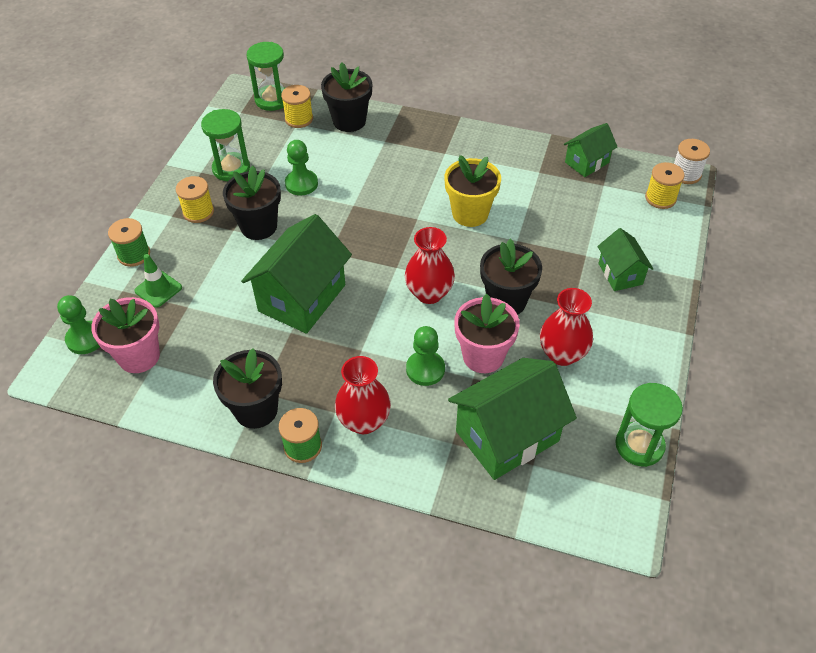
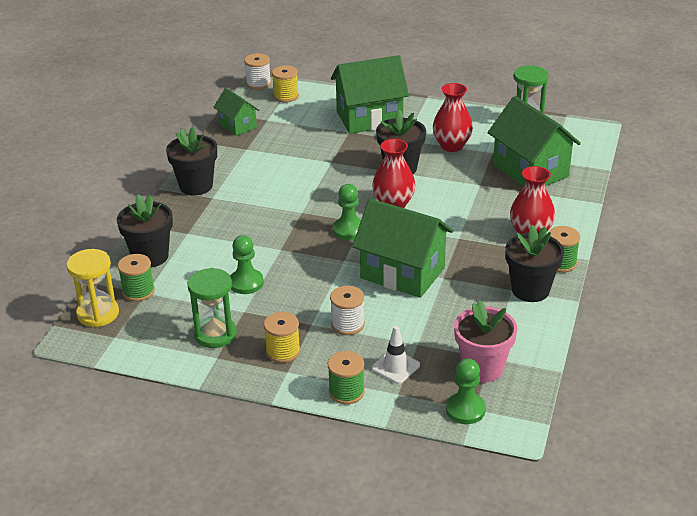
camera: 90 degrees left, 15 degrees down
(158, 289) = (395, 367): green traffic cone -> white traffic cone
(227, 255) = (347, 324): none -> white spool
(258, 226) = (307, 307): black flower pot -> black flower pot (196, 186)
(272, 100) = (98, 314): green hourglass -> yellow hourglass
(299, 119) = (138, 291): yellow spool -> green spool
(425, 369) = (475, 206): green pawn -> green pawn (349, 230)
(470, 214) = (297, 184): yellow flower pot -> none
(483, 356) = (458, 179): pink flower pot -> none
(620, 274) = (369, 118): green house -> green house, size x1.82

